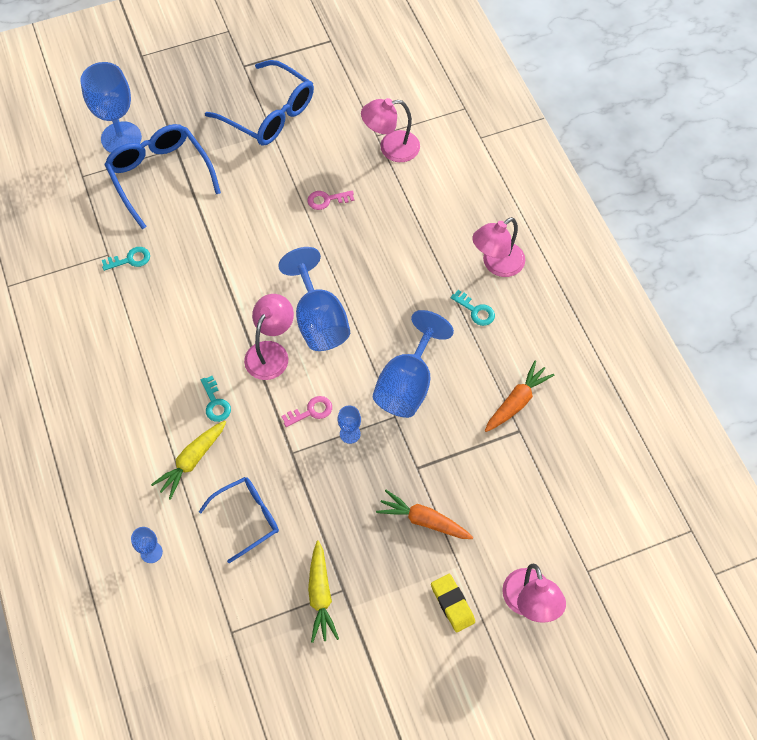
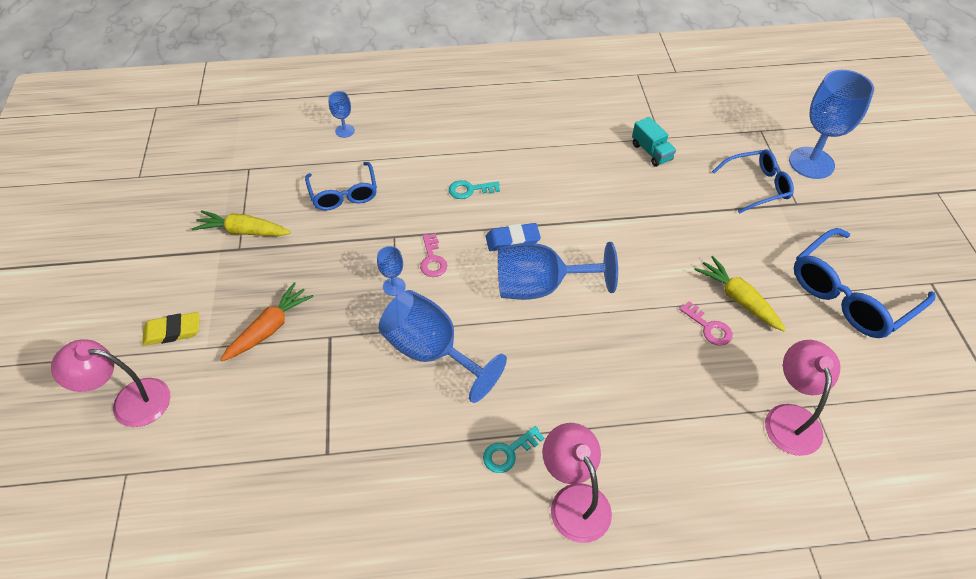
camera: 105 degrees right, 10 degrees down
(130, 259) = (651, 152): turquoise key -> turquoise truck
(160, 176) = (757, 186): blue glasses -> blue glasses, size x0.64
(192, 461) = (417, 166): yellow carrot -> yellow carrot (738, 299)
(271, 352) = (512, 240): pink lamp -> blue eraser
(327, 200) = (709, 327): pink key -> pink key turned 135 degrees clockwise
(517, 402) = (365, 462): orange carrot -> none

